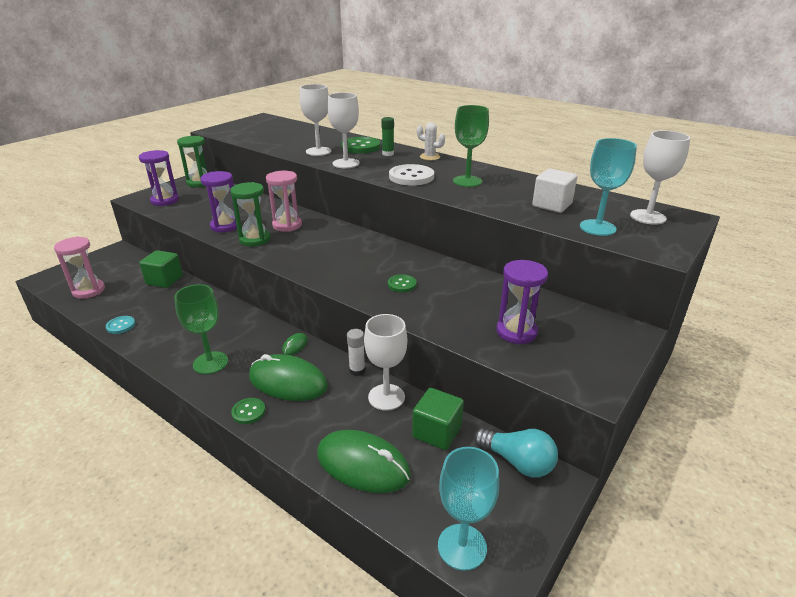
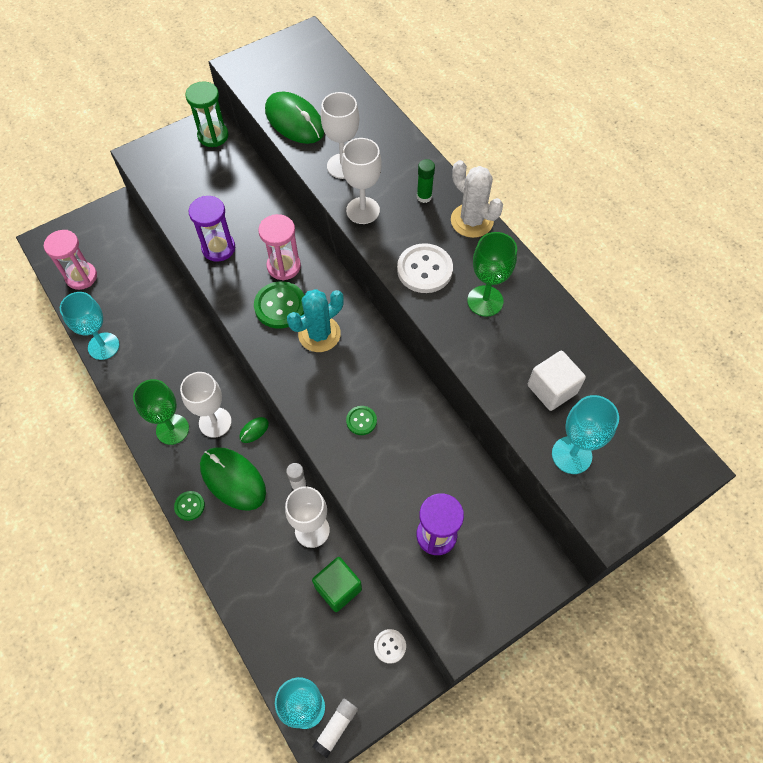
camera: 20 degrees right, 30 degrees up
(121, 326) = (103, 346): turquoise button -> turquoise goblet
(164, 280) = (155, 281): green cube -> none
(165, 201) = (167, 170): purple hourglass -> none
(255, 239) = (241, 286): green hourglass -> none
(336, 250) = (319, 334): none -> turquoise cactus
(360, 147) = (399, 166): green button -> green button (280, 306)
(363, 464) = (263, 600): green mouse -> green mouse (294, 121)
(430, 157) = (472, 221): white cactus -> white cactus, size x1.61
(508, 554) = (336, 727): none -> white glue stick
(517, 462) = (390, 646): turquoise light bulb -> white button
(648, 217) = (645, 451): white goblet -> white goblet (215, 422)

